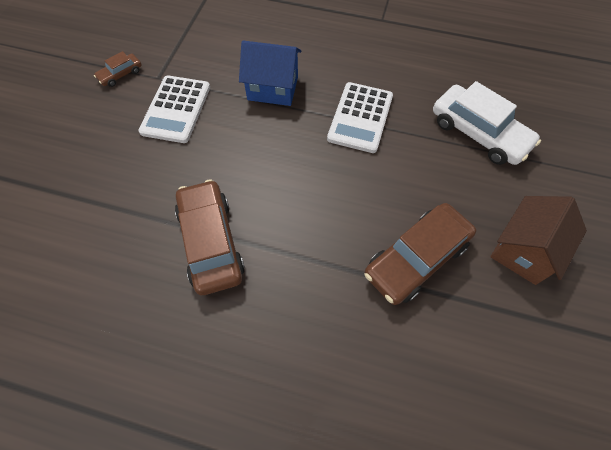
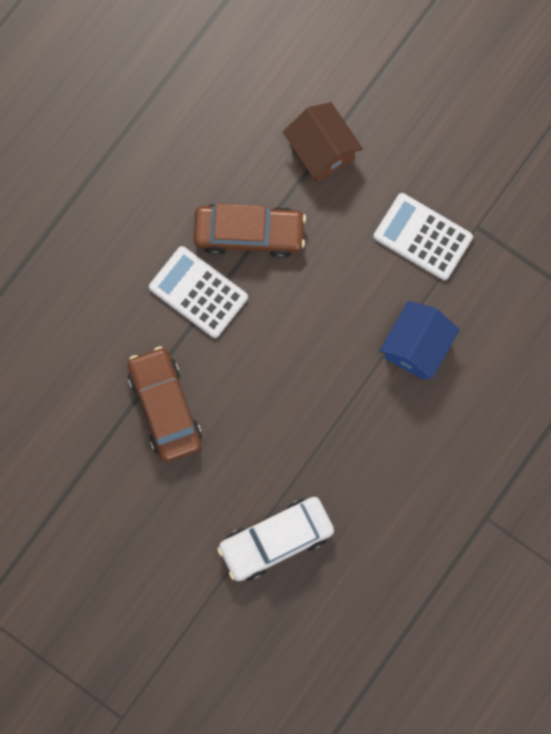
camera: 110 degrees right, 15 degrees up
(120, 74) = (497, 188): brown car -> none
(360, 117) = (342, 425): white calculator -> white calculator (198, 292)
(523, 250) = (135, 508): brown house -> brown house (321, 150)

